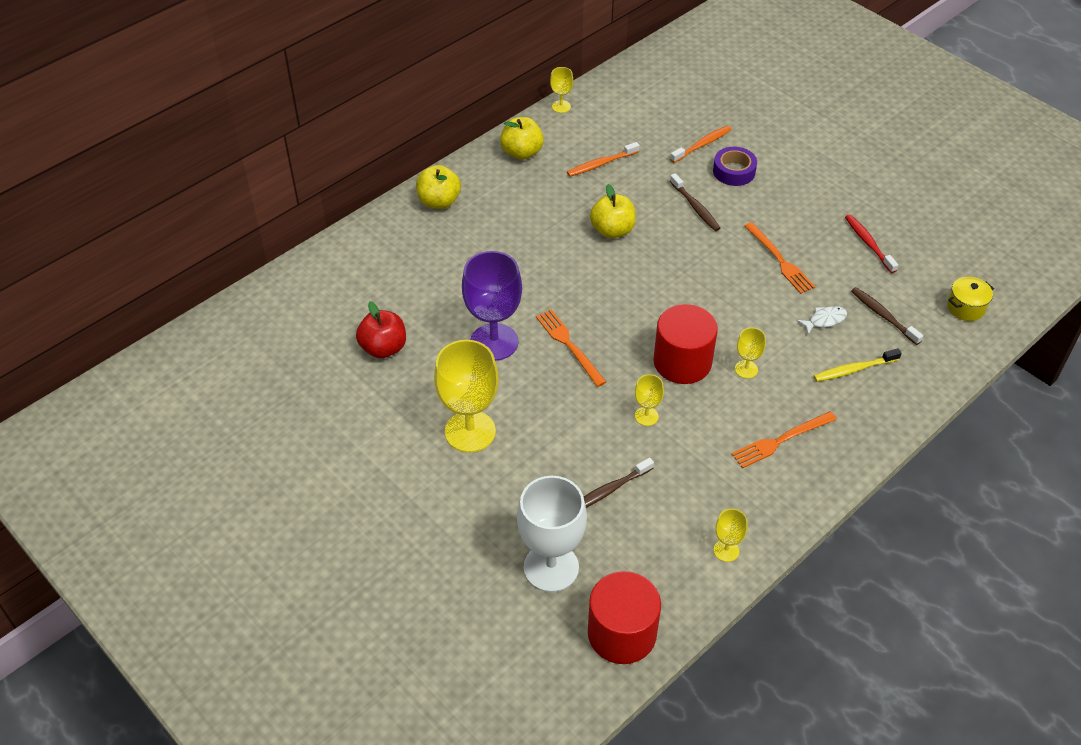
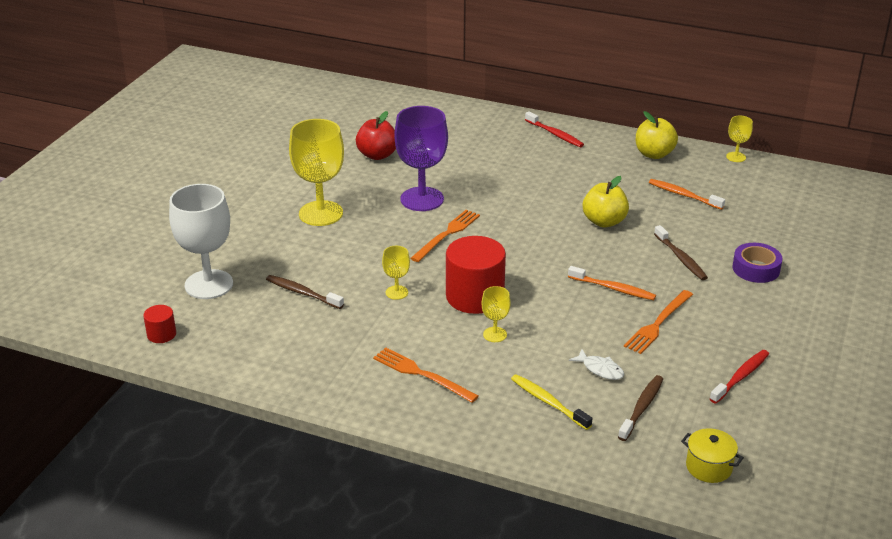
camera: 65 degrees right, 15 degrees down
(439, 202) = (555, 134): yellow apple -> red toothbrush
(622, 633) = (161, 334): red cylinder -> red cylinder, size x0.48
(695, 207) = (681, 258): brown toothbrush -> brown toothbrush turned 60 degrees counterclockwise
(702, 145) = (773, 242): orange toothbrush -> orange toothbrush (613, 288)
(726, 550) = (274, 370): yellow goblet -> none

